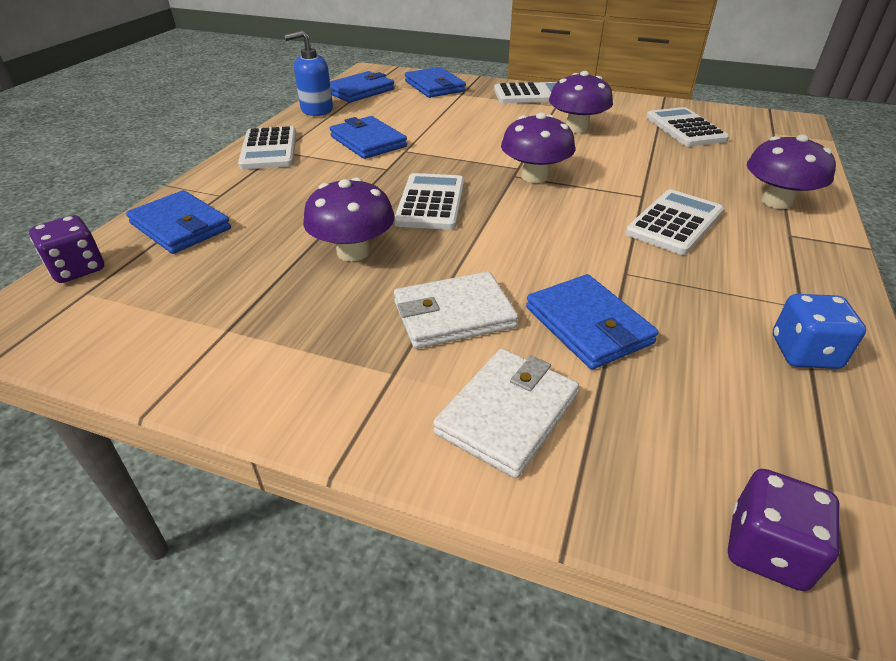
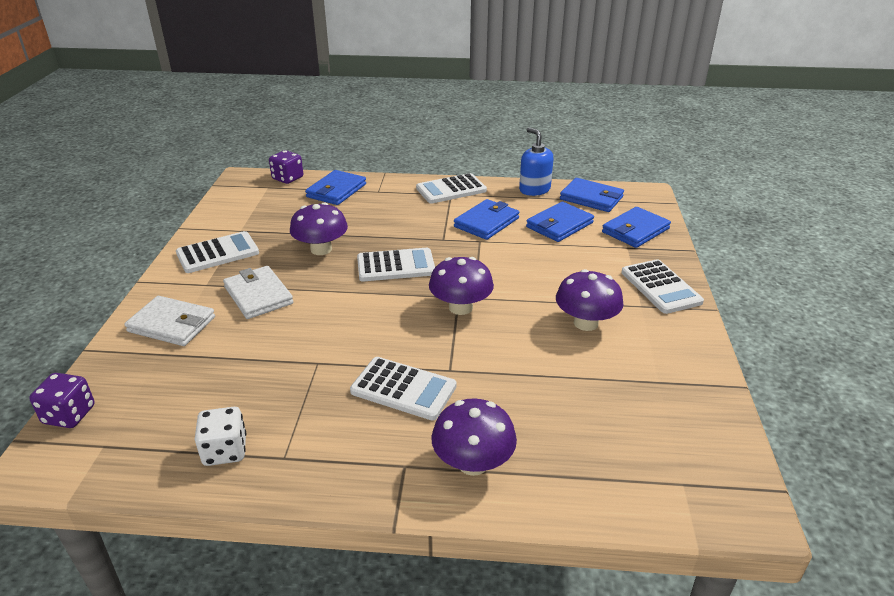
camera: 75 degrees right, 5 degrees down
(588, 325) = (251, 348): blue wallet -> blue wallet (559, 225)
(685, 128) = (640, 401): white calculator -> white calculator (218, 253)
(804, 353) = (225, 451): blue dice -> white dice

